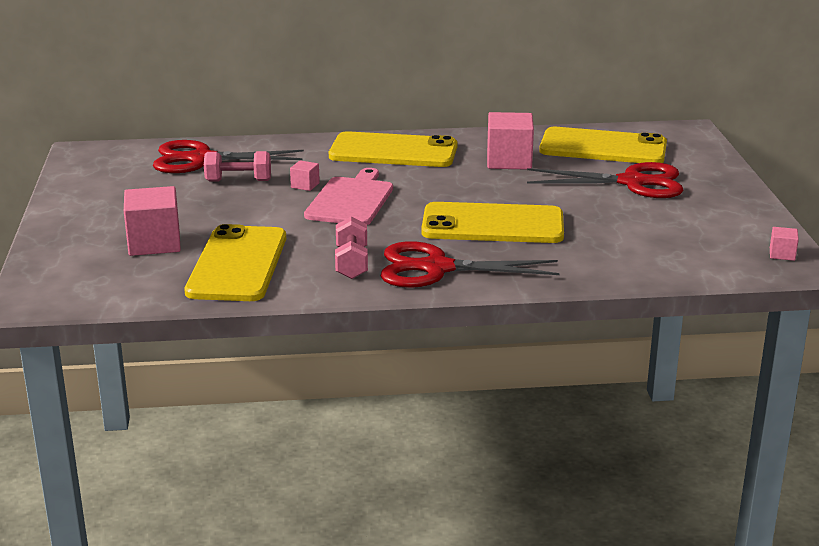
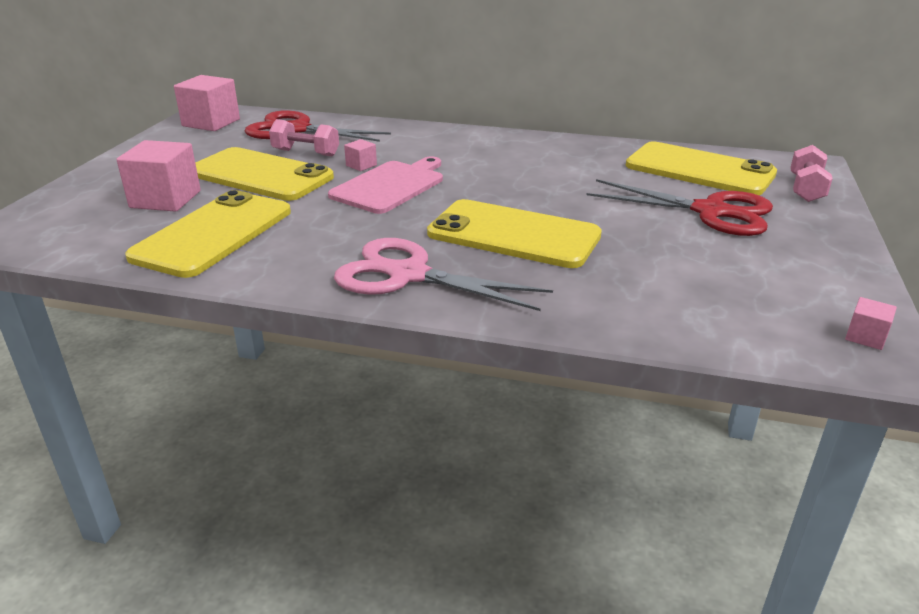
camera: 20 degrees right, 5 degrees up
(351, 263) = (324, 253): pink dumbbell -> pink dumbbell (806, 189)
(393, 151) = (476, 145): yellow phone -> yellow phone (260, 175)
(437, 268) = (408, 275): red scissors -> pink scissors
(509, 161) = (585, 170): pink cube -> pink cube (211, 123)

